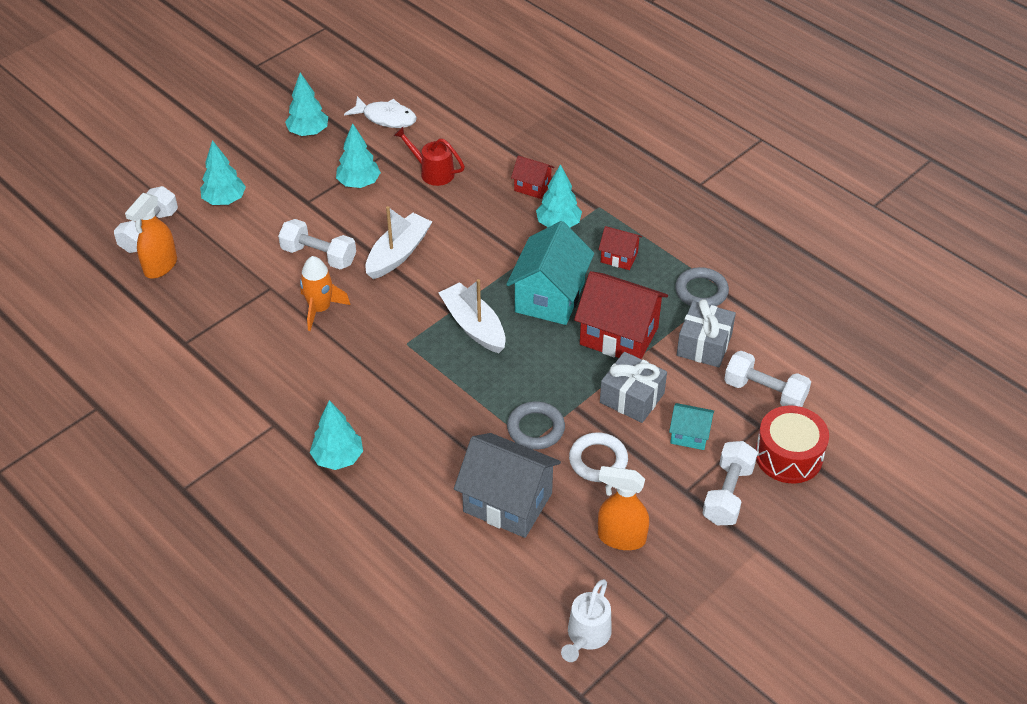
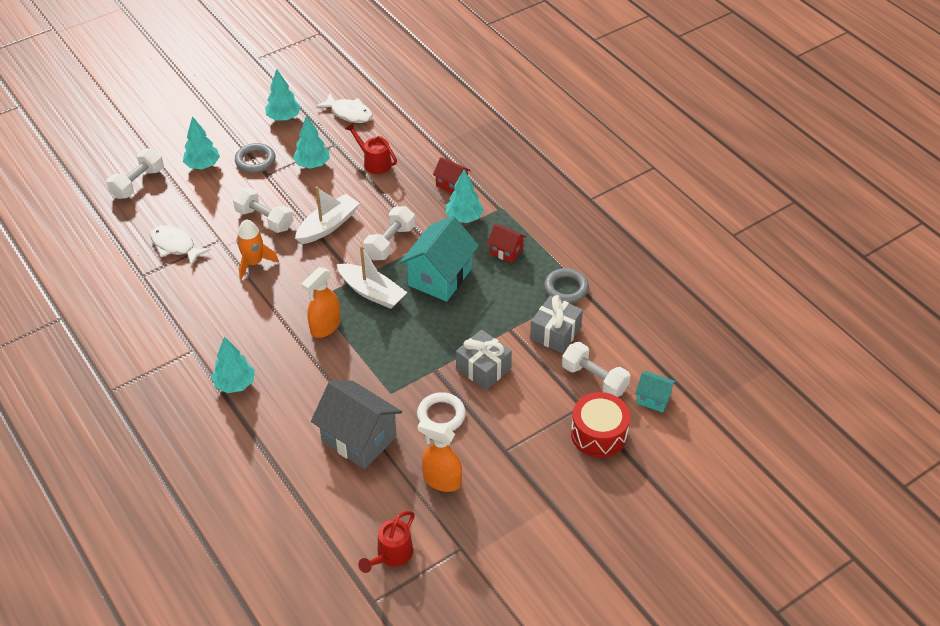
camera: 10 degrees right, 0 degrees up
(160, 266) = (139, 212): orange spray bottle -> orange spray bottle (325, 327)
(217, 301) = (175, 246): none -> white fish
(473, 326) = (372, 292): white boat -> white boat turned 150 degrees clockwise
(535, 428) = (398, 382): grey ring -> grey ring (255, 161)
(586, 636) = (391, 555): white watering can -> red watering can
(619, 336) = (487, 316): red house -> none
(689, 435) = (521, 405): turquoise house -> turquoise house (653, 399)
(728, 494) = (539, 458): white dumbbell -> white dumbbell (390, 242)

